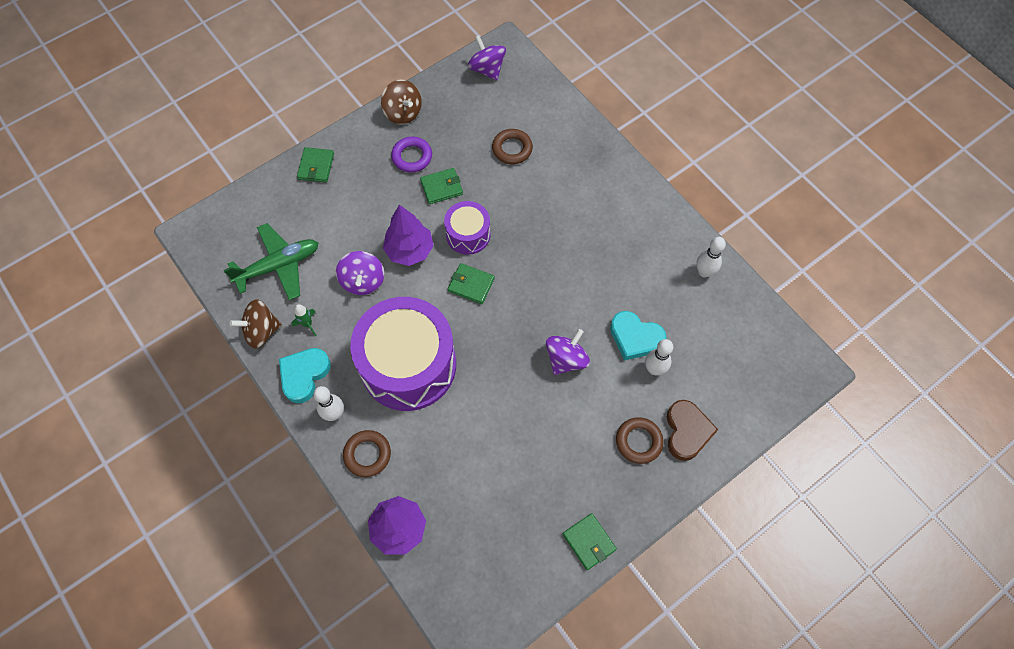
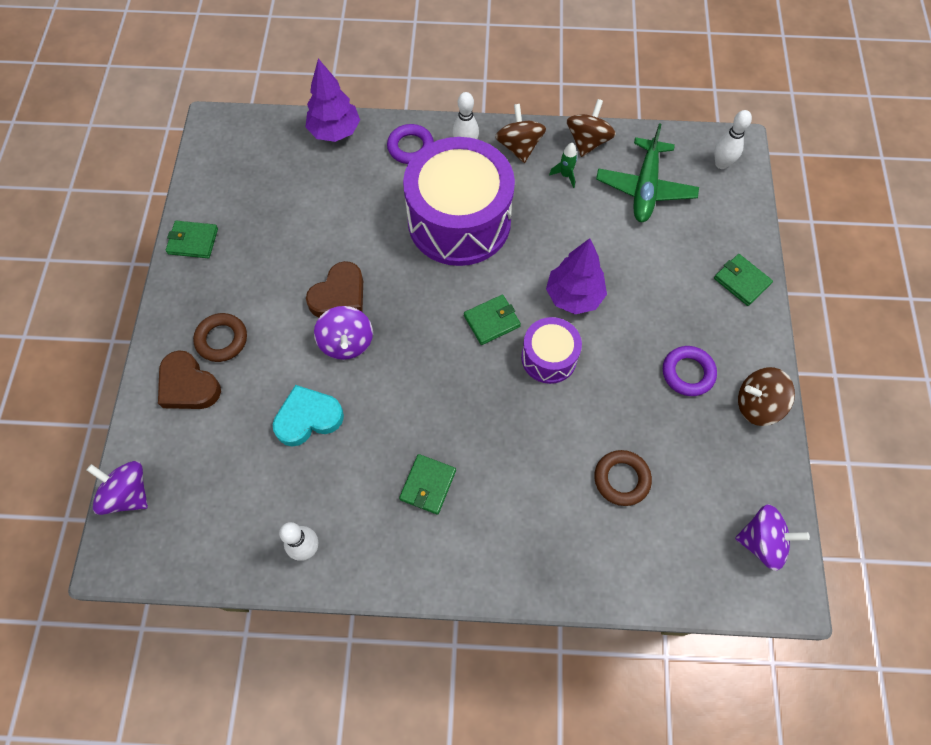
camera: 130 degrees right, 0 degrees up
(304, 375) = (519, 147): turquoise heart -> brown spinning top
(363, 281) = (573, 239): purple spinning top -> purple spinning top (128, 493)
(367, 454) = (410, 147): brown ring -> purple ring
(441, 187) = (626, 373): green wallet -> green wallet (428, 485)
(537, 394) = (339, 295): none -> brown heart
(654, 369) = (264, 408): white bowling pin -> white bowling pin (721, 164)

